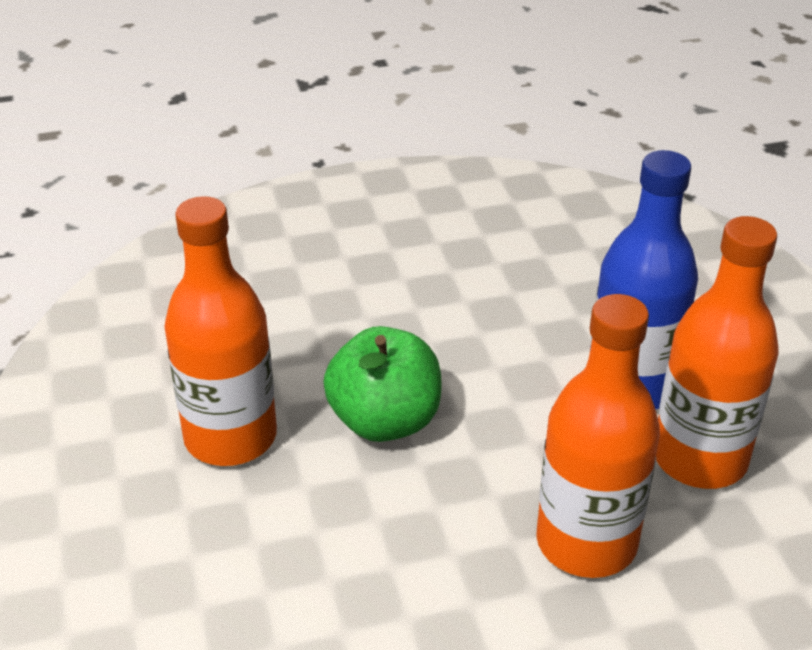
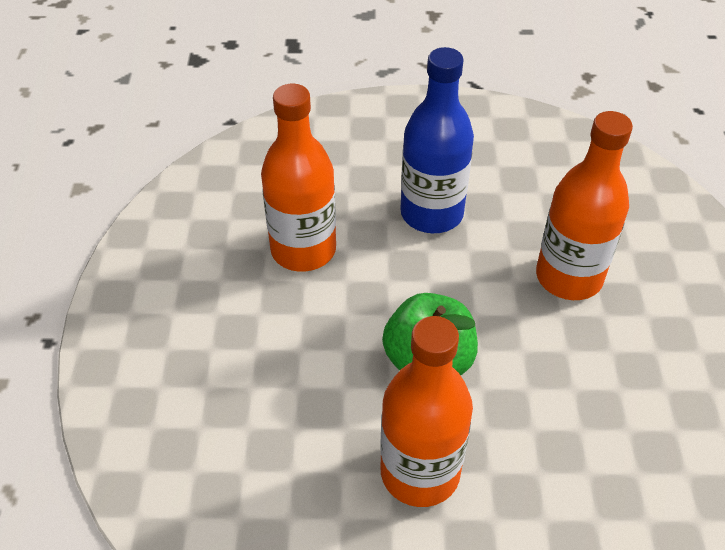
camera: 75 degrees left, 10 degrees up
(699, 459) = (507, 201): orange bottle -> orange bottle (303, 250)

